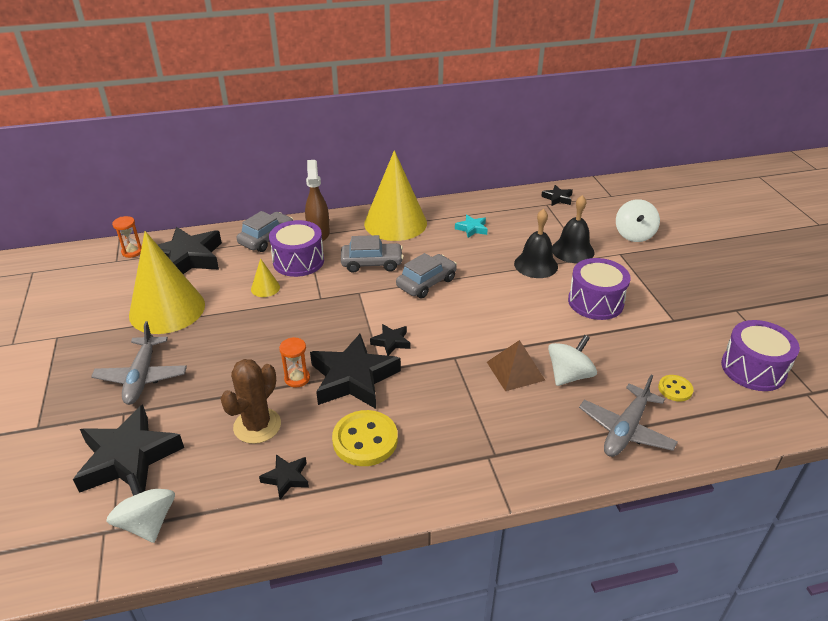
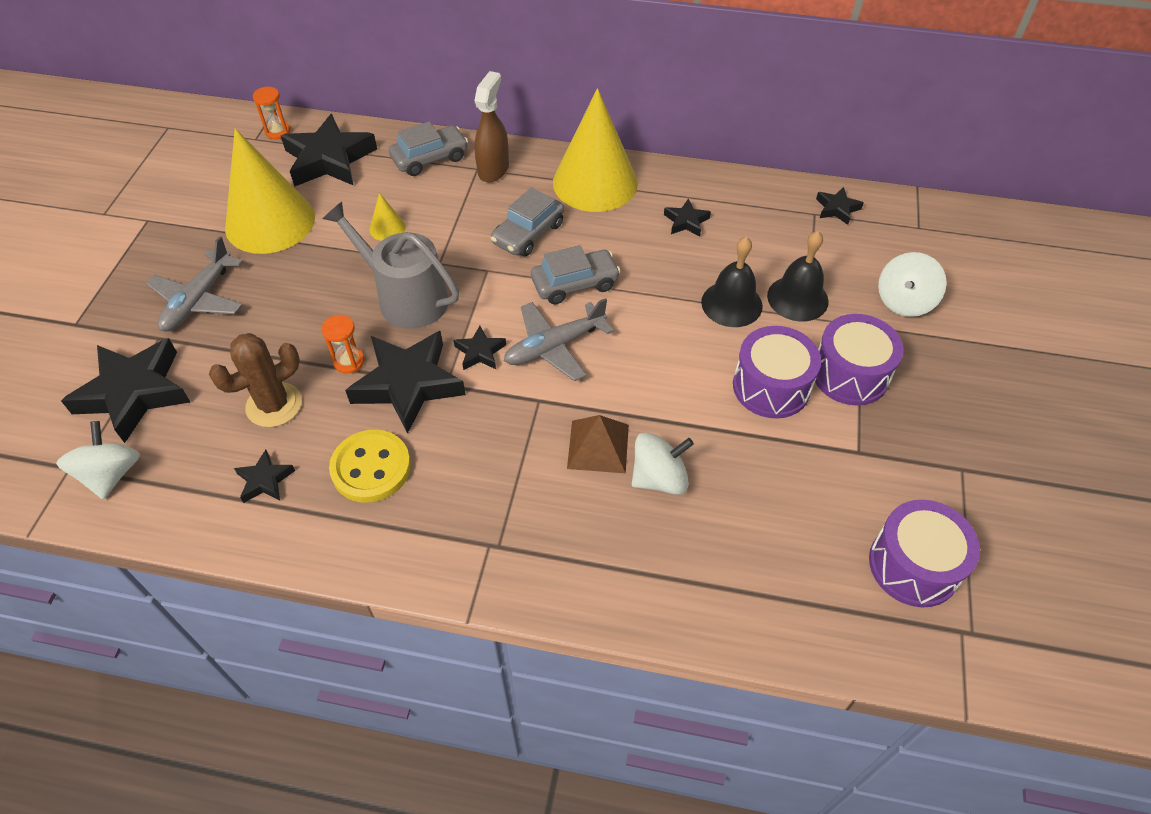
camera: 25 degrees right, 15 degrees up
(298, 261) = (446, 202): purple drum -> purple drum (850, 374)
(311, 326) = (406, 298): none -> grey watering can
(372, 263) = (528, 233): grey car -> grey car turned 105 degrees clockwise
(472, 229) = (686, 221): turquoise star -> black star
(625, 430) = (675, 580): grey plane -> grey plane (554, 347)
(675, 389) = (781, 551): yellow button -> none

